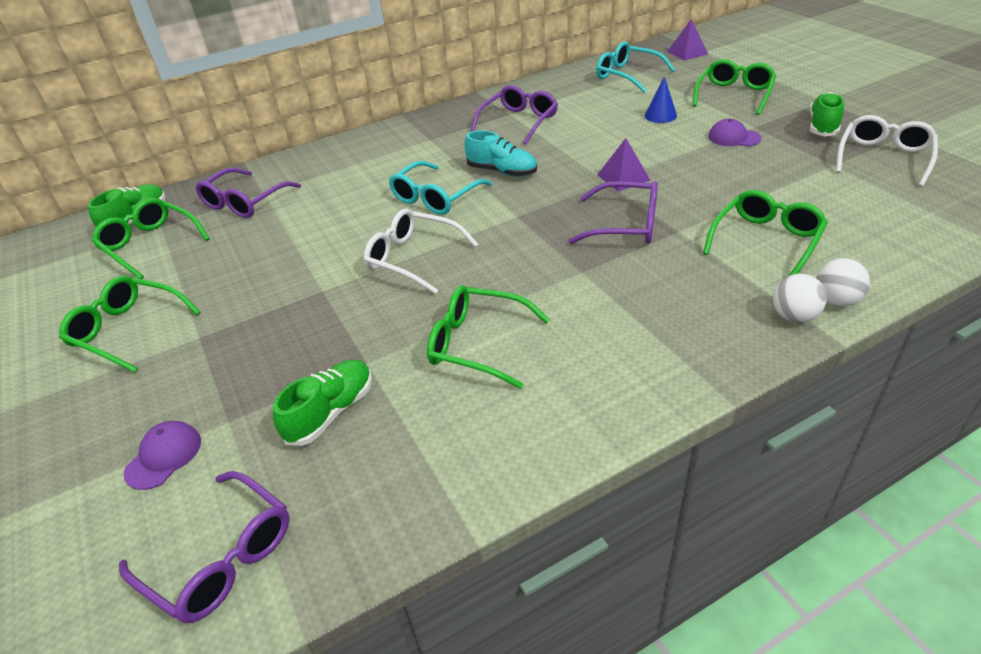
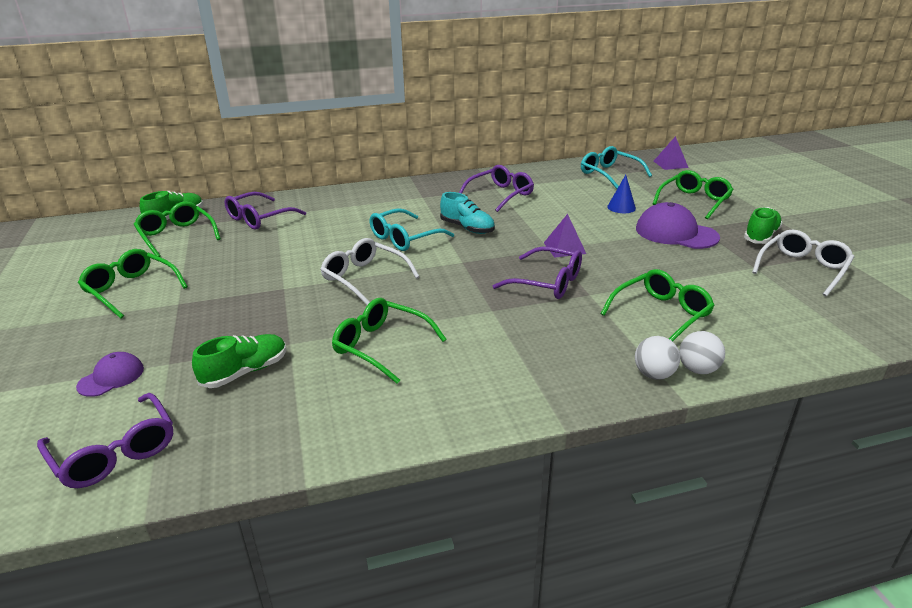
camera: 10 degrees right, 10 degrees down
(734, 137) = (676, 233): purple cap -> purple cap, size x1.81

